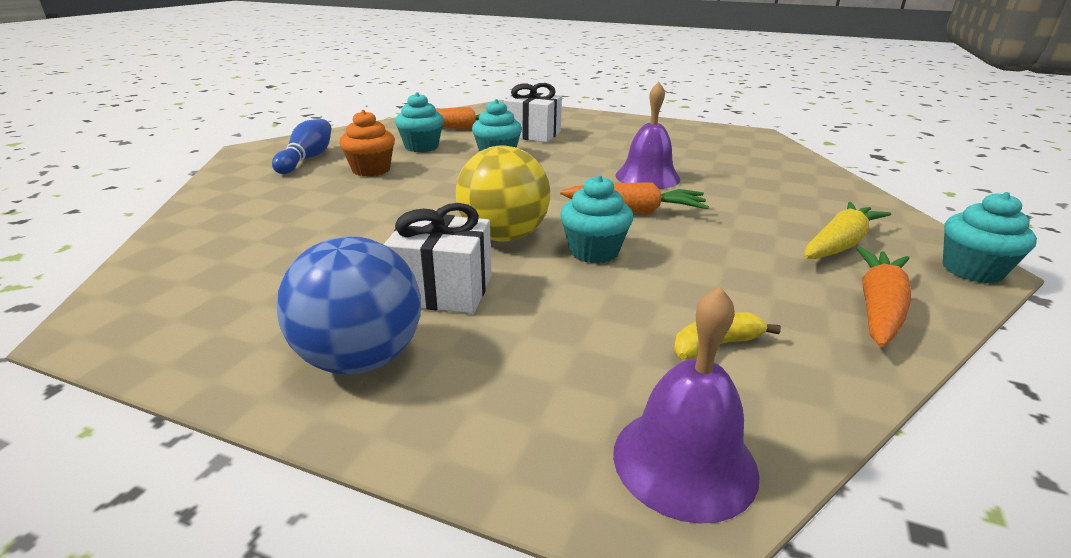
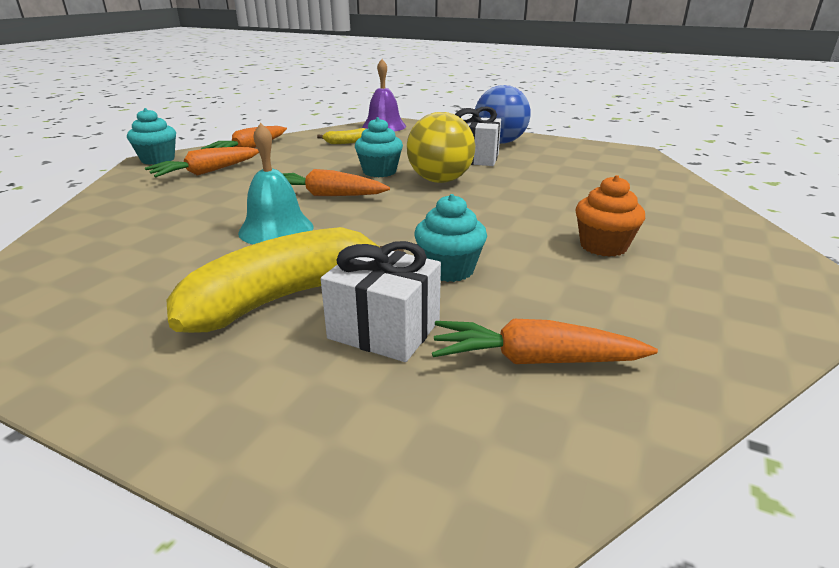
camera: 175 degrees left, 0 degrees up
(307, 159) = (713, 268): blue bowling pin -> none
(421, 147) = (571, 293): turquoise cupcake -> none
(596, 143) = (284, 297): none -> yellow banana
(647, 177) = (276, 229): purple bell -> turquoise bell
(839, 244) = (206, 172): yellow carrot -> orange carrot

